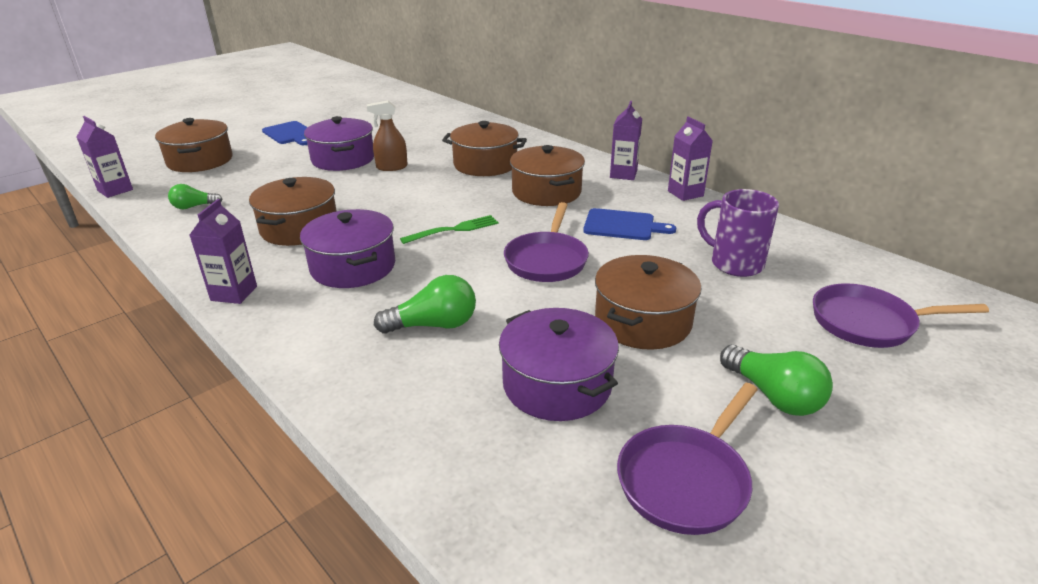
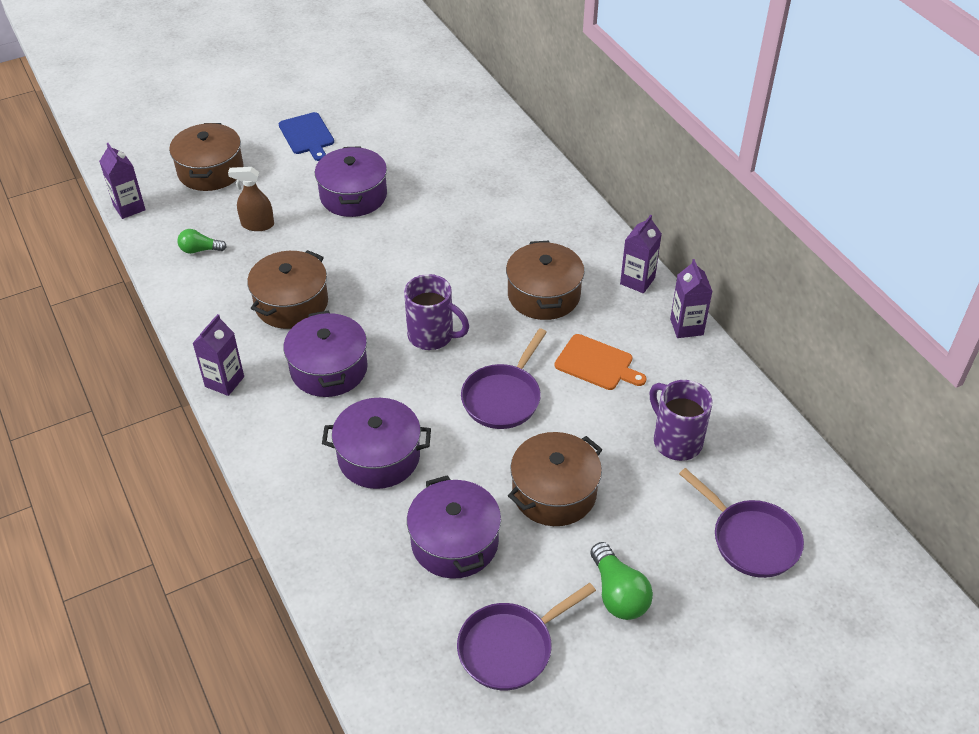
camera: 15 degrees right, 15 degrees up
(391, 167) = (399, 220): brown spray bottle -> brown spray bottle (257, 224)
(434, 325) = (379, 456): green light bulb -> purple pot
(454, 230) = (432, 336): green fork -> purple mug
(485, 164) = (498, 234): brown pot -> none
(622, 225) = (597, 363): blue cutting board -> orange cutting board
(868, 323) = (751, 539): purple pan -> purple pan turned 150 degrees counterclockwise

